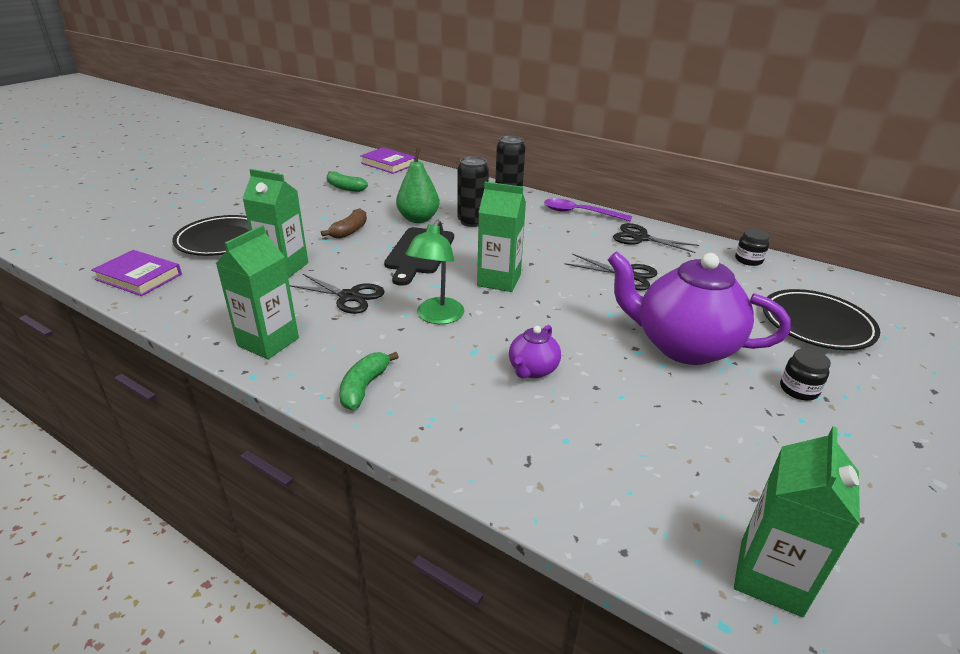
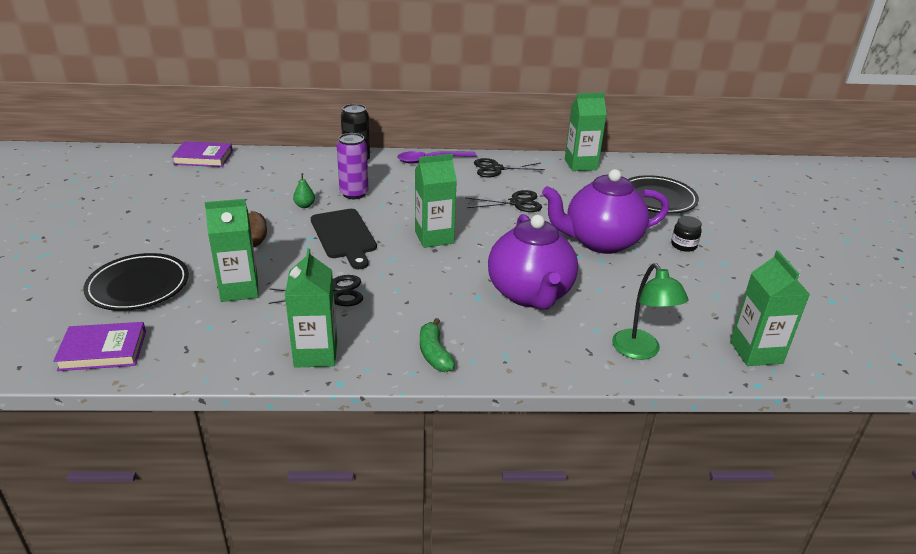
camera: 35 degrees left, 0 degrees up
(345, 188) = (192, 195): green banana -> none
(418, 219) = (304, 205): green pear -> green pear, size x0.50
(436, 317) = (422, 283): green lamp -> green lamp (641, 351)
(472, 221) = (354, 193): black can -> purple can
(532, 370) = (530, 294): purple teapot -> purple teapot, size x2.14
(748, 260) = (580, 164): black jar -> green carton

